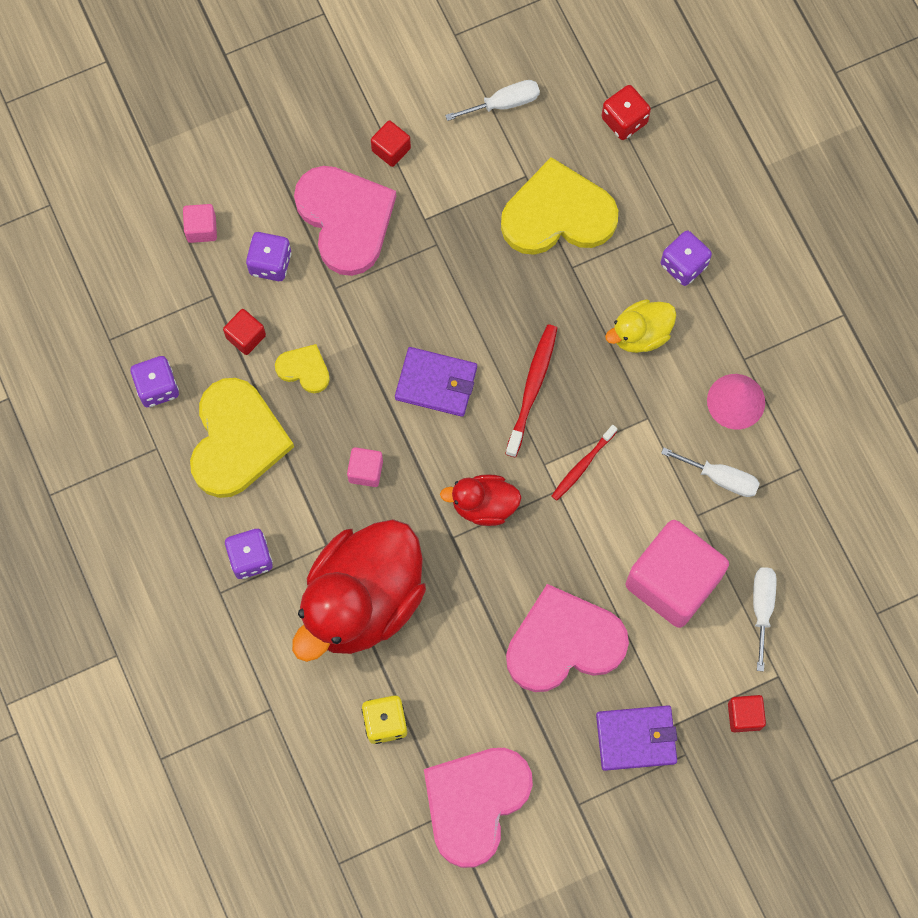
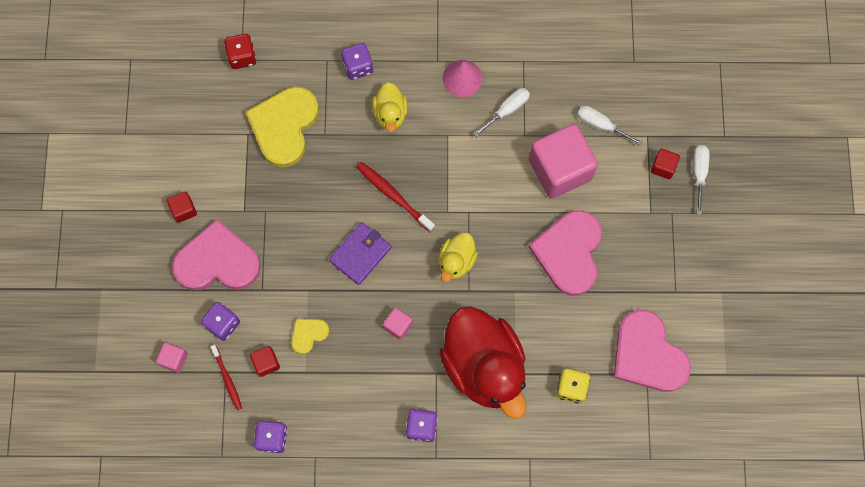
camera: 65 degrees left, 0 degrees up
(236, 440) = (336, 401): yellow heart -> none
(484, 505) = (456, 261): red duck -> yellow duck
(504, 103) = (190, 124): white screwdriver -> white screwdriver (699, 173)
(582, 466) = (459, 189): red toothbrush -> red toothbrush (227, 379)
(636, 738) = (649, 237): purple wallet -> none

